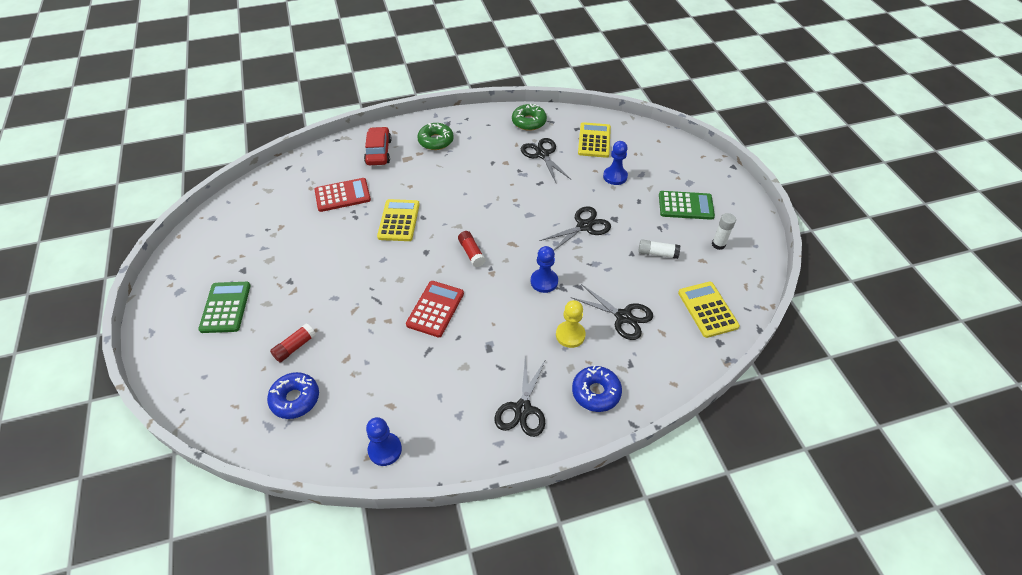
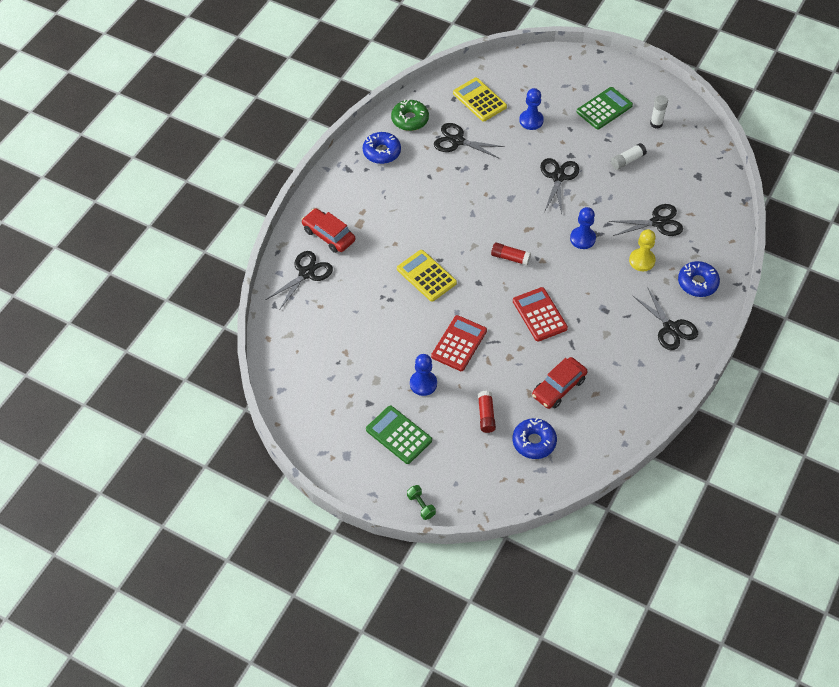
camera: 45 degrees left, 5 degrees up
(161, 370) = (421, 506): none -> green dumbbell
(332, 163) = (306, 273): none -> black scissors
(342, 195) = (355, 291): red calculator -> red calculator (459, 343)
(371, 375) = (558, 387): none -> red car
(385, 450) = (626, 418): blue pawn -> blue pawn (423, 384)
(436, 141) = (360, 191): green donut -> none
(483, 128) = (381, 152): none -> blue donut
(707, 309) = (699, 177): yellow calculator -> none

